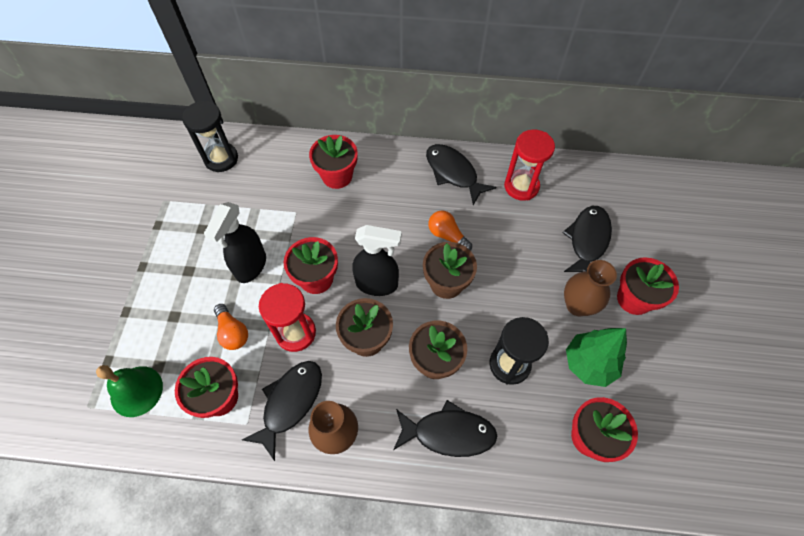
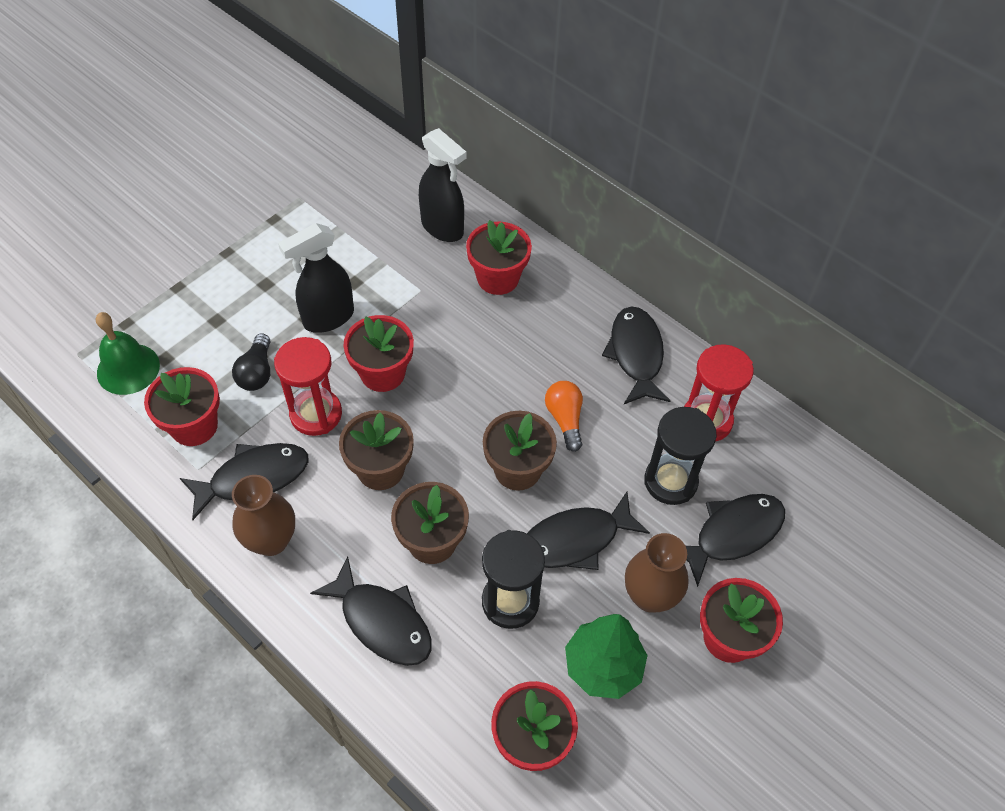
camera: 35 degrees right, 5 degrees down
(221, 159) = (391, 187): black hourglass -> black hourglass (670, 481)
(232, 332) = (257, 372): orange light bulb -> black light bulb
(377, 284) = (441, 421): black spray bottle -> black spray bottle (443, 228)
(513, 301) = (576, 540): none -> black fish

